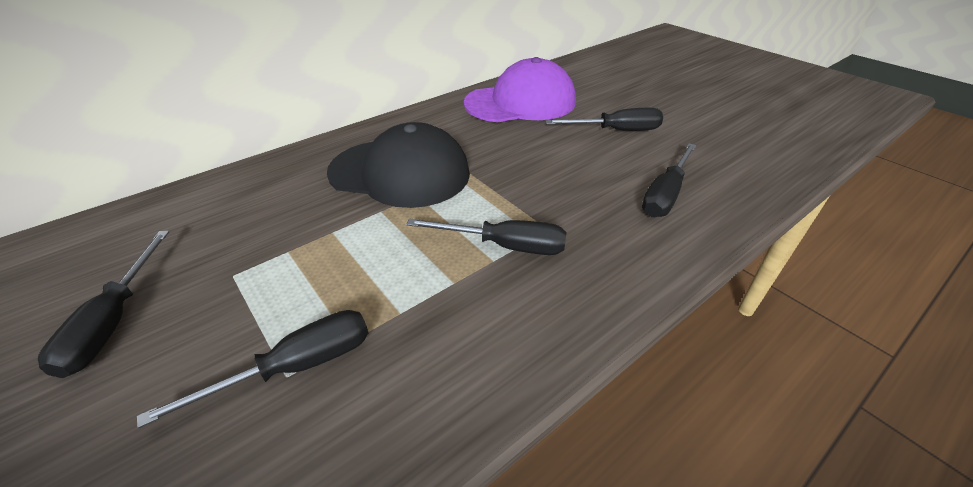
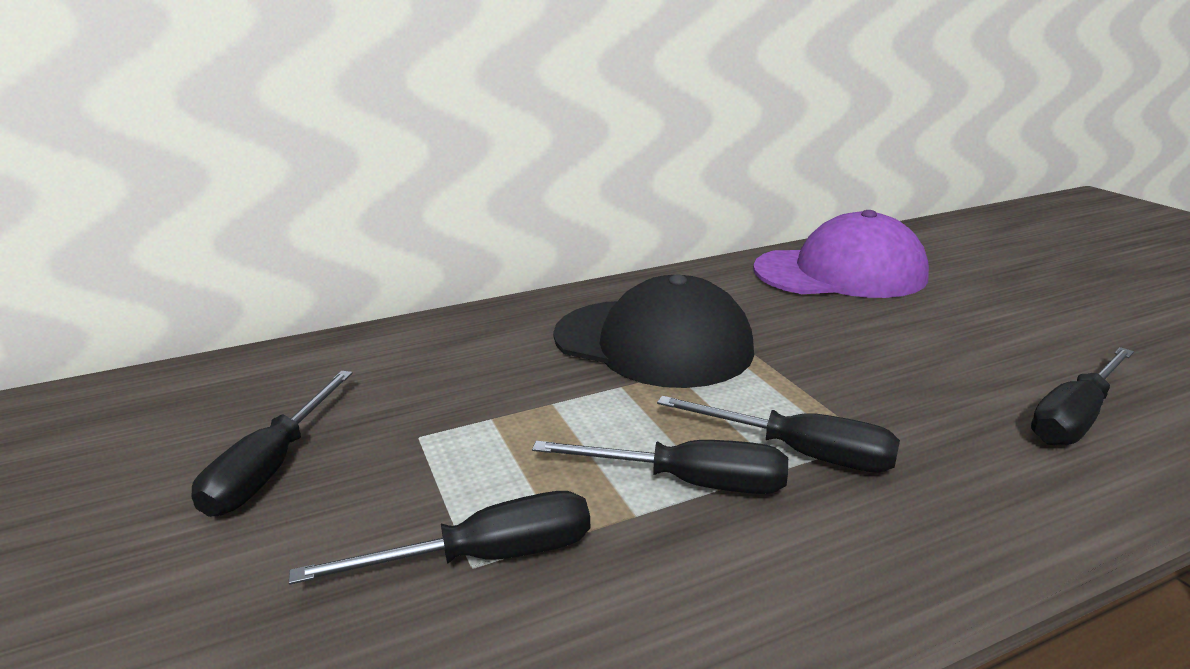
camera: 15 degrees right, 15 degrees down
(616, 131) = (993, 322): black screwdriver -> black screwdriver (689, 483)

